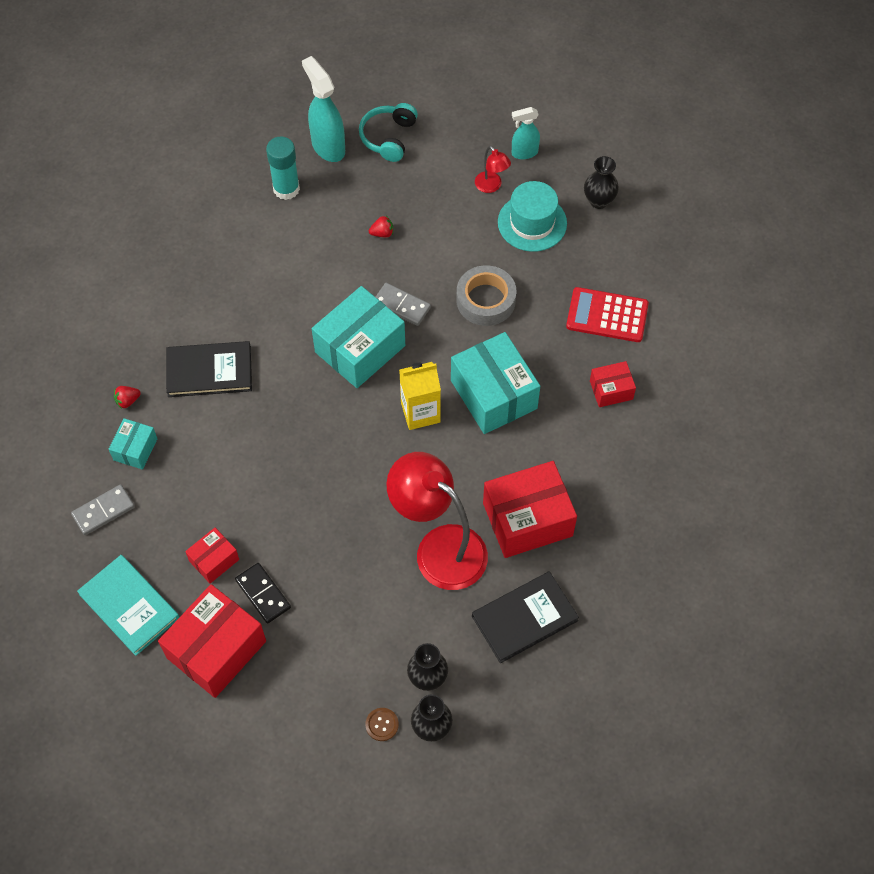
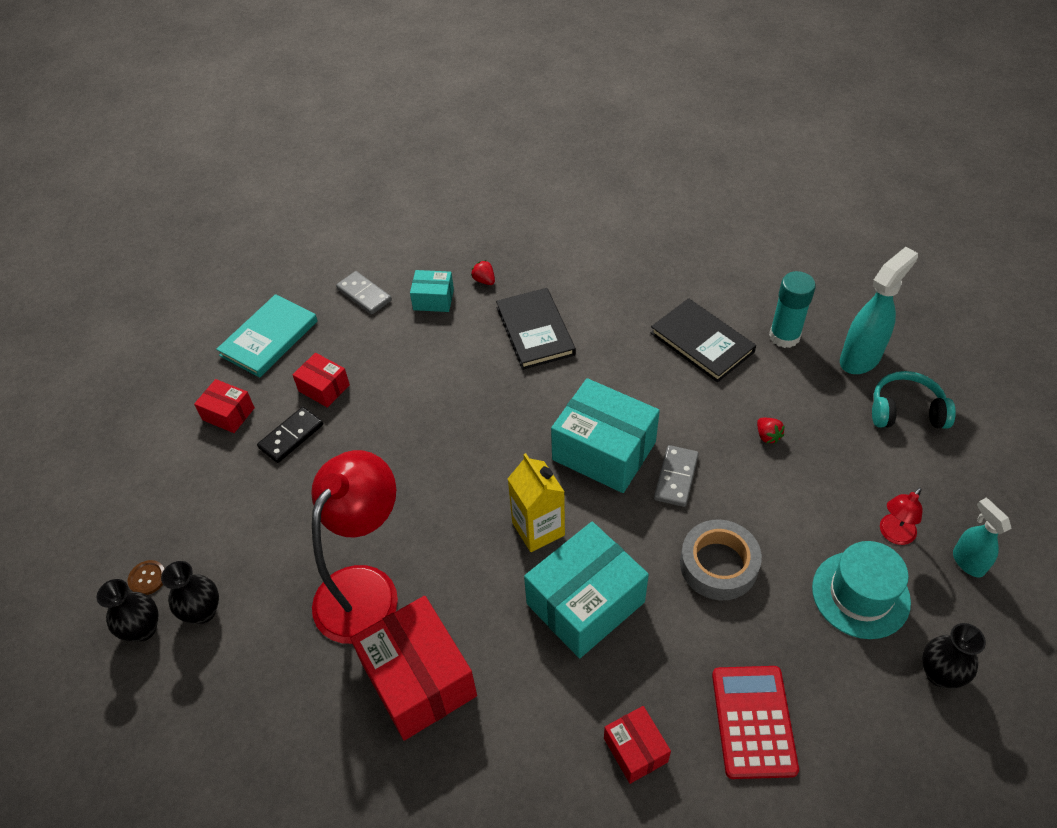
camera: 80 degrees right, 10 degrees down
(216, 649) = (228, 414): red box -> red box, size x0.52
(524, 618) = (284, 703): black book -> black book (702, 342)

